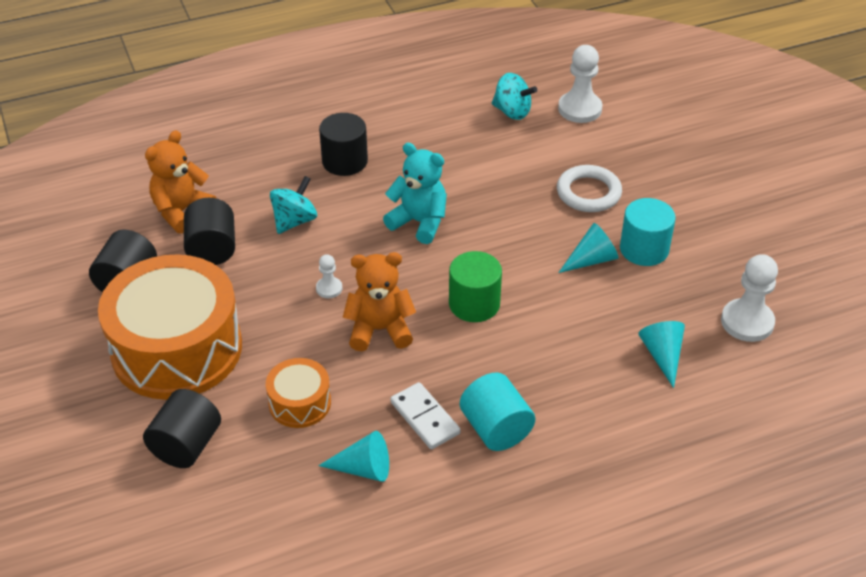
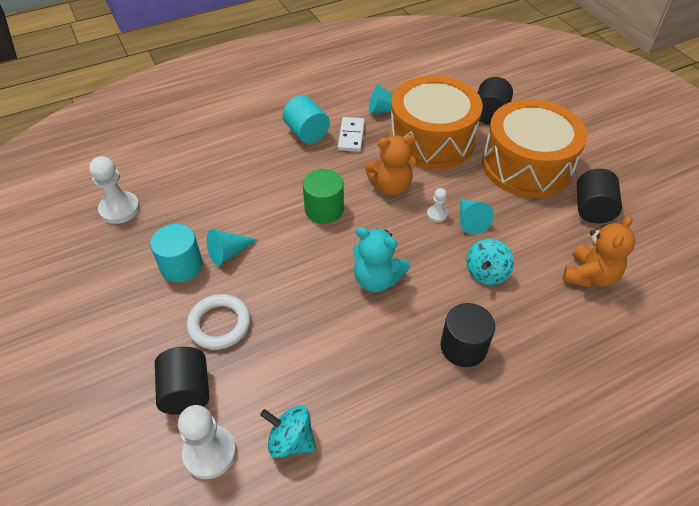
camera: 175 degrees right, 5 degrees up
(212, 249) = (543, 241): black cylinder -> black cylinder (186, 391)
(300, 403) = (431, 139): orange drum -> orange drum, size x2.16
(425, 418) = (351, 136): white domino -> white domino turned 45 degrees clockwise
(662, 355) = (190, 181): turquoise cone -> turquoise cone (470, 221)

